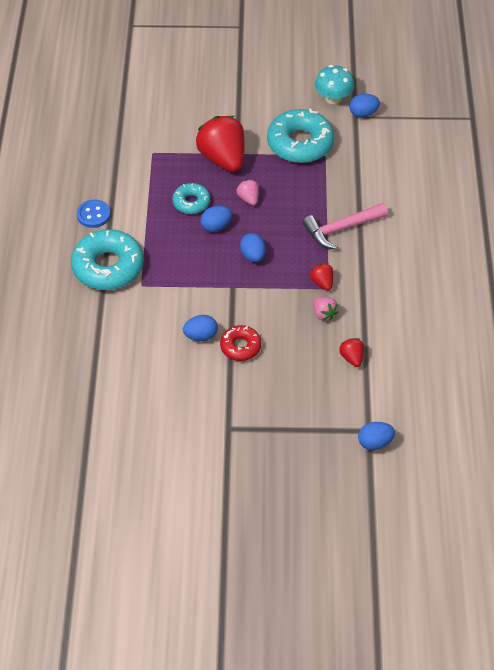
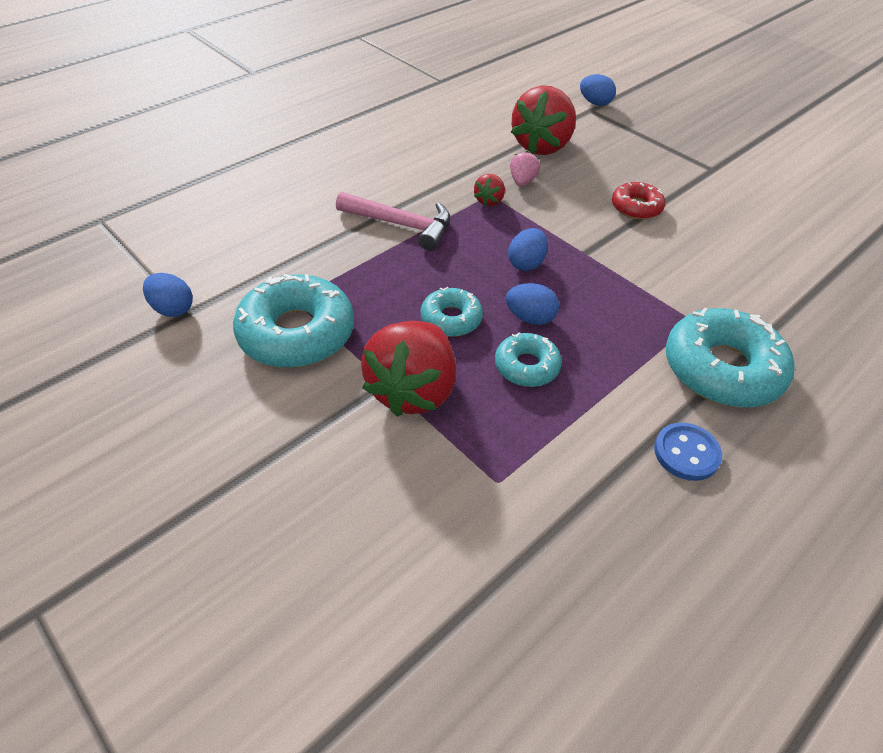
camera: 135 degrees left, 5 degrees down
(201, 336) = (669, 237): blue egg -> none
(248, 198) = (451, 319): pink strawberry -> turquoise donut
(333, 98) = (164, 354): turquoise mushroom -> none
(352, 358) = (542, 146): red strawberry -> red strawberry, size x2.22

